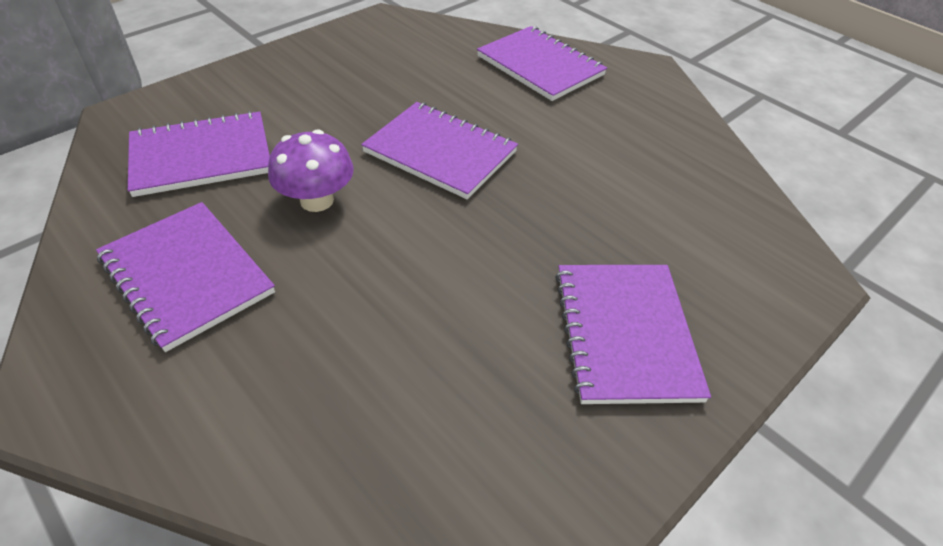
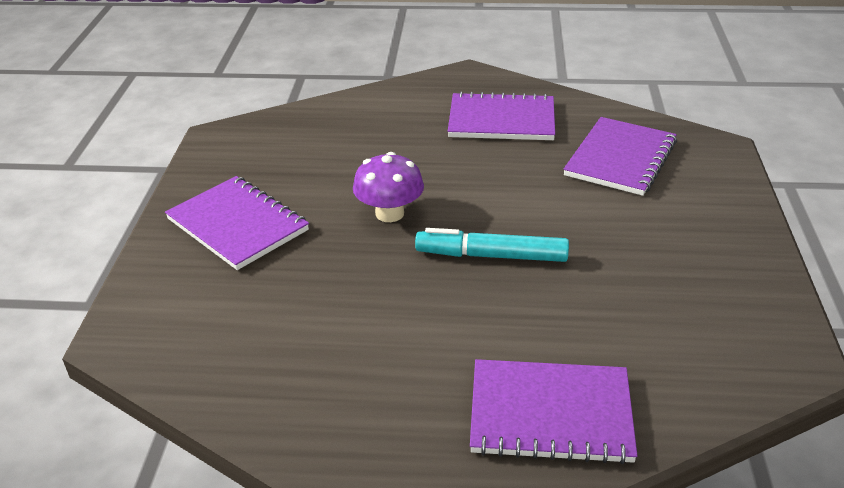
camera: 140 degrees right, 10 degrees down
(317, 200) = (509, 180): purple mushroom -> purple mushroom (389, 213)
(440, 152) = (491, 256): purple notebook -> turquoise marker

